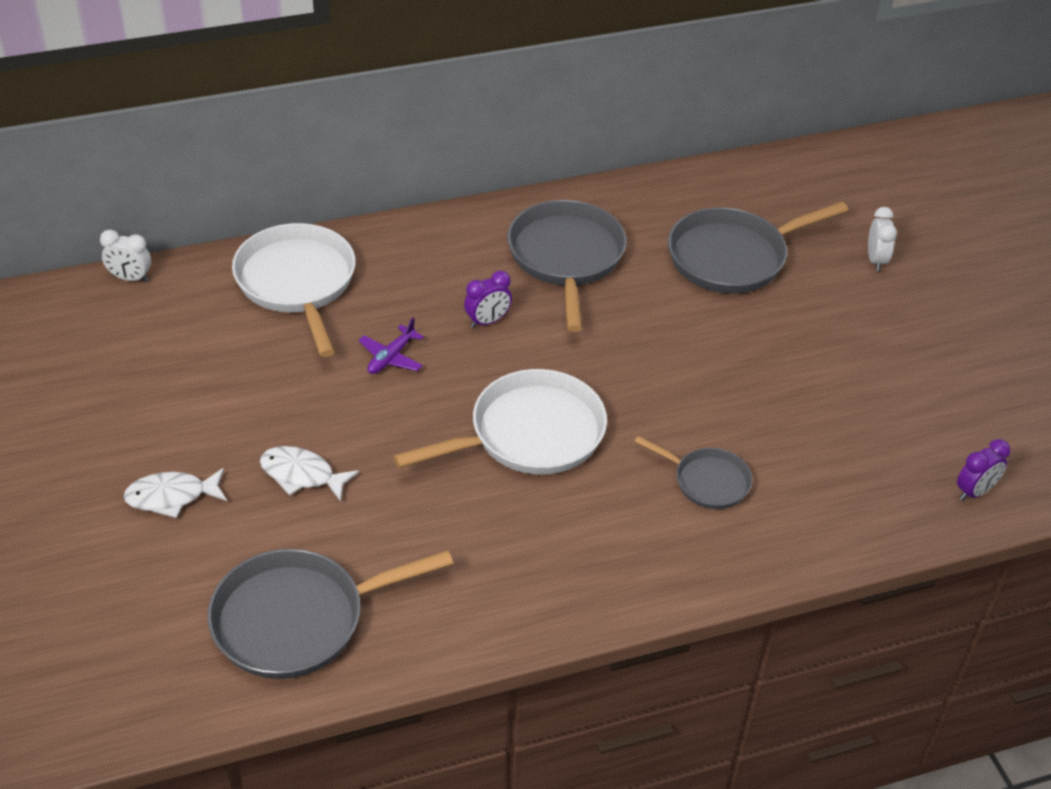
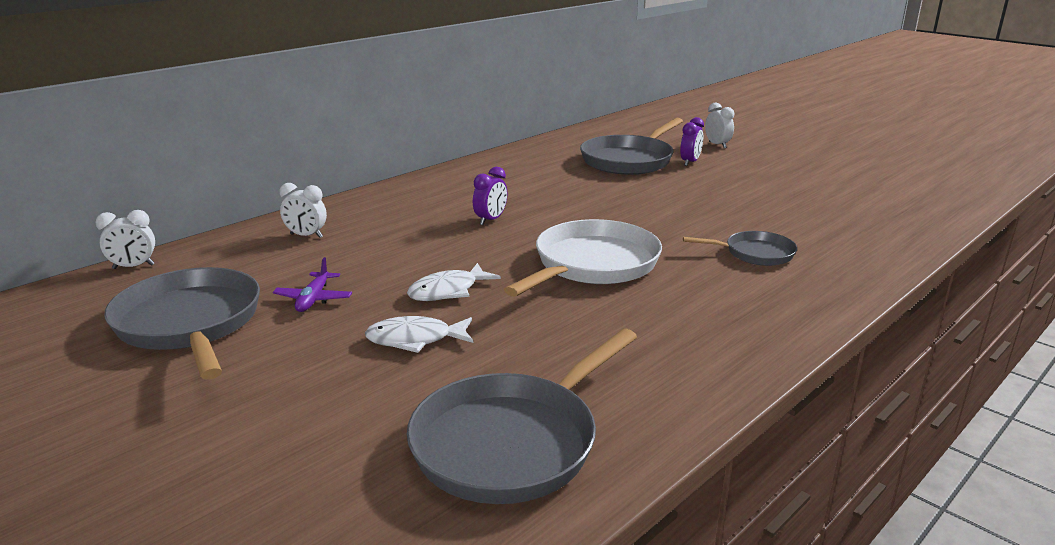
camera: 25 degrees left, 20 degrees down
(171, 497) = (285, 393): white fish -> white fish (448, 291)
(297, 283) = (306, 236): white pan -> white clock
(391, 357) = (430, 254): purple plane -> purple plane (313, 299)
(566, 258) = (516, 182): grey pan -> grey pan (190, 324)
(974, 491) = (924, 214): purple clock -> purple clock (690, 162)

